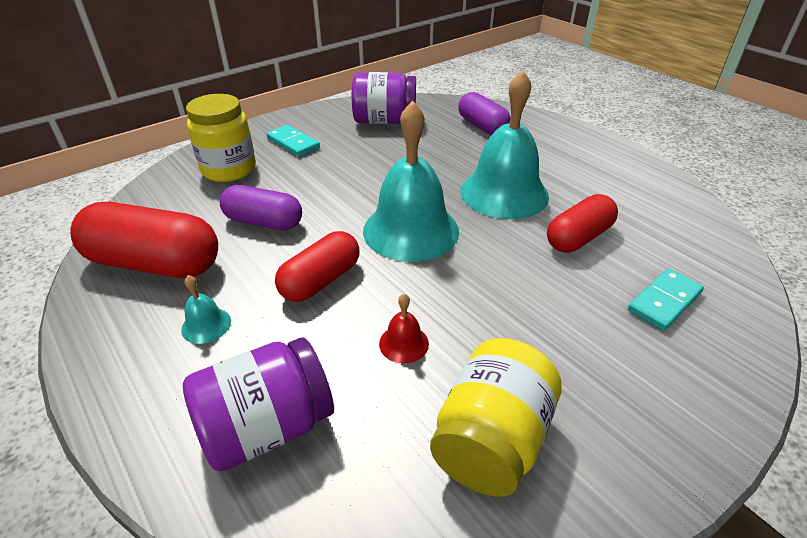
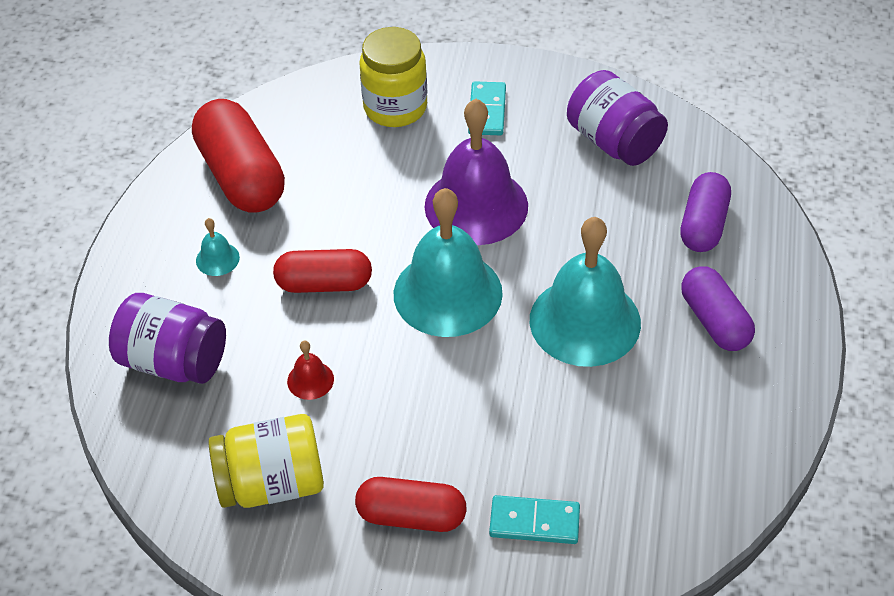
camera: 50 degrees right, 10 degrees up
(263, 222) = (353, 193): purple capsule -> purple capsule (714, 321)
(356, 183) = (476, 205): none -> purple bell
(578, 238) = (569, 417): red capsule -> red capsule (411, 516)

